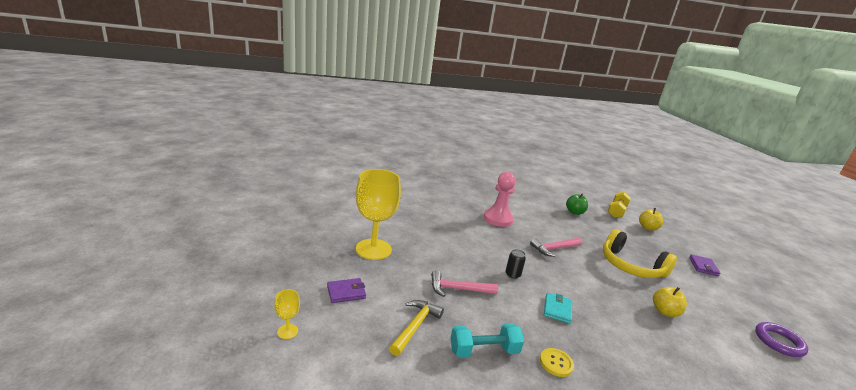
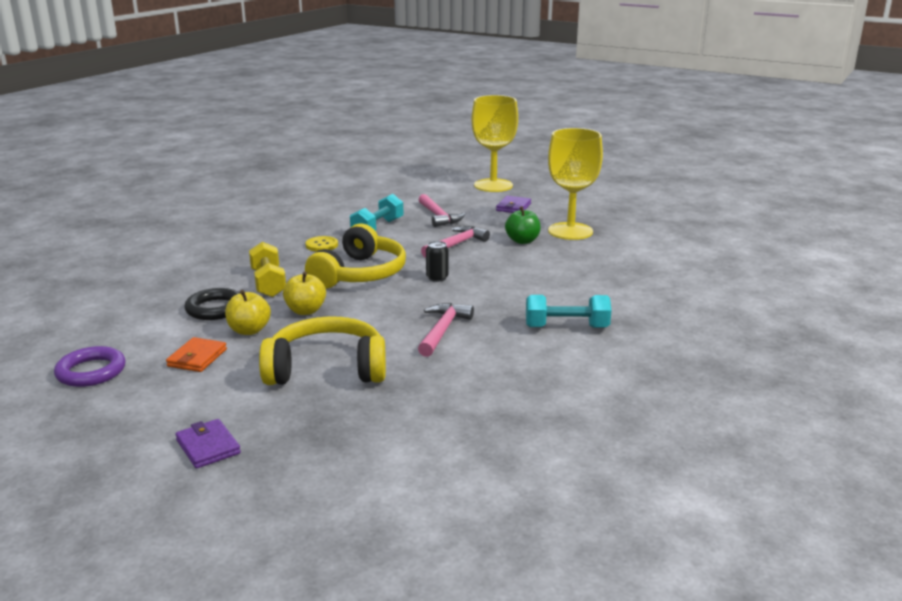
camera: 135 degrees right, 0 degrees up
(287, 331) = (493, 185): yellow goblet -> yellow goblet, size x2.40
(415, 326) = (438, 216): yellow hammer -> pink hammer
(498, 219) = (566, 327): pink pawn -> turquoise dumbbell
(557, 309) = (359, 274): turquoise wallet -> yellow headphones
(574, 212) = (514, 425): green apple -> green apple (522, 241)
(616, 211) = (456, 499): yellow dumbbell -> yellow dumbbell (268, 283)
(647, 228) = (357, 490): yellow apple -> yellow apple (305, 311)
(685, 345) = (215, 309): none -> black ring
(704, 312) = (197, 358): none -> orange wallet

